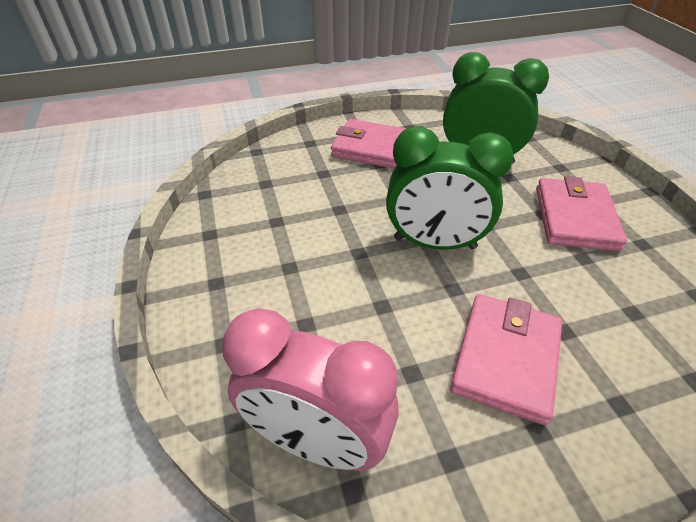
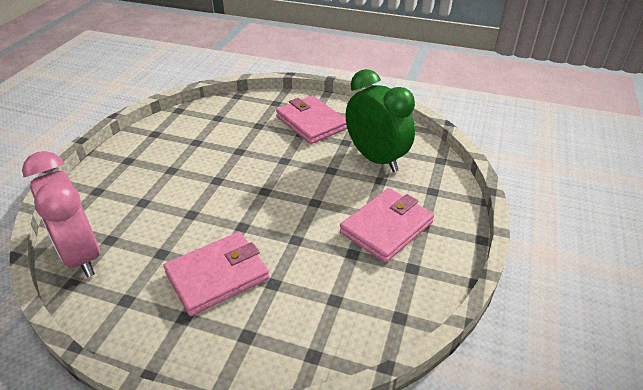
camera: 35 degrees right, 5 degrees down
(434, 243) = (267, 196): green clock -> none

